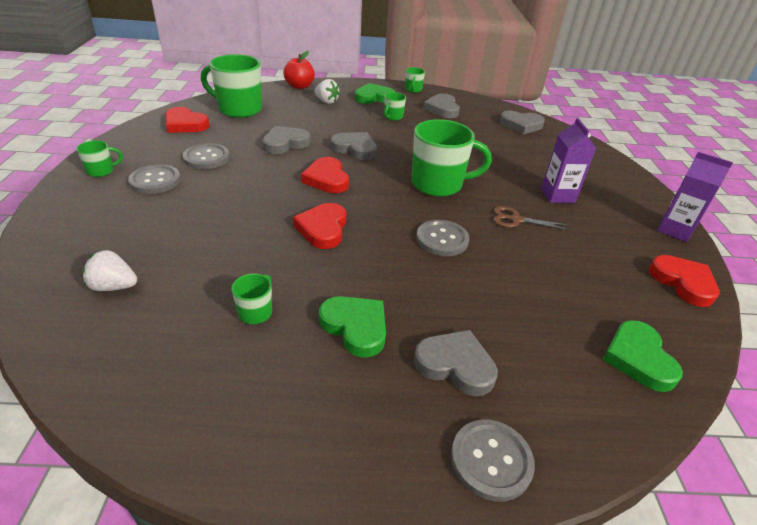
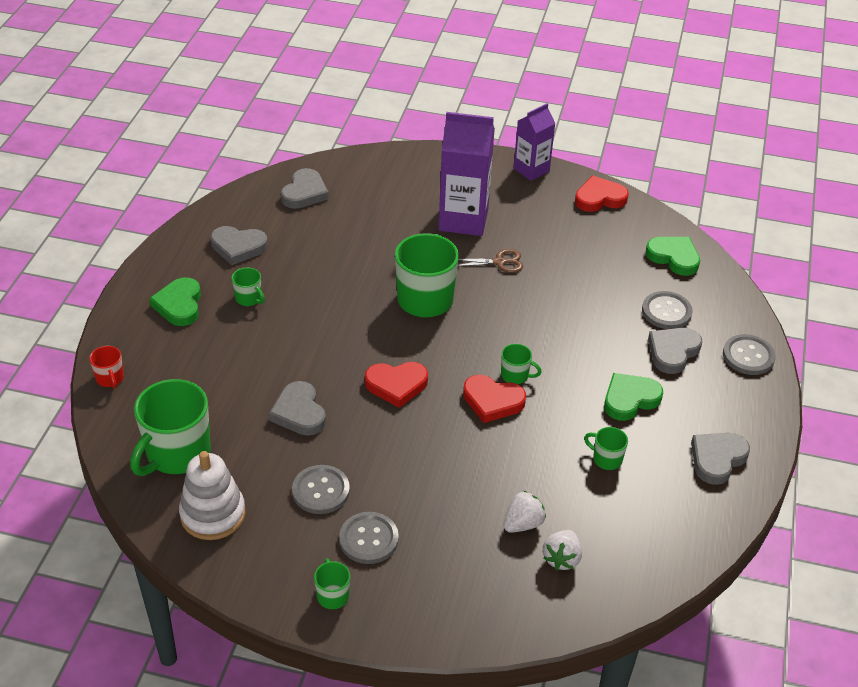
camera: 75 degrees left, 5 degrees up
(185, 124) = (213, 514): red heart -> white stacking toy
(299, 86) = (110, 378): red apple -> red mug
(326, 101) = (178, 356): white strawberry -> white strawberry (523, 524)
(355, 149) = (329, 350): grey heart -> grey heart (717, 459)
(413, 89) = (164, 259): green mug -> green mug (515, 375)
(442, 239) = (522, 320): grey button -> grey button (666, 312)
(516, 220) = (499, 262): brown scissors -> brown scissors turned 120 degrees counterclockwise
(558, 195) = (463, 219): purple carton -> purple carton, size x1.62
(638, 358) = (674, 257): green heart -> green heart turned 150 degrees counterclockwise

